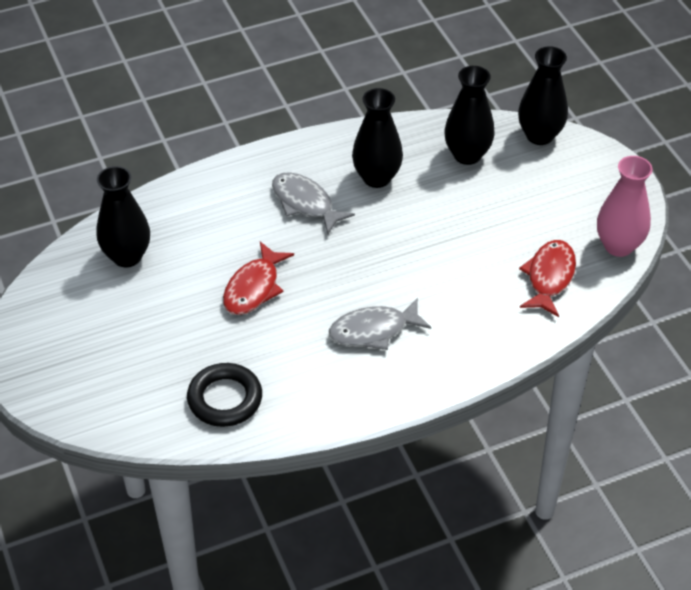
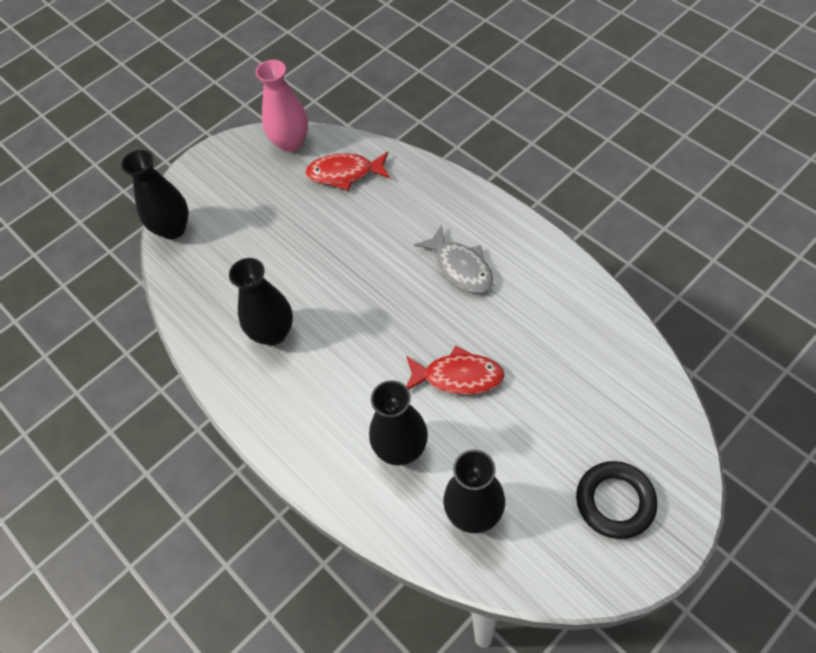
camera: 105 degrees left, 10 degrees up
(225, 399) = (593, 344): black ring -> black ring (615, 502)
(305, 203) = (331, 379): grey fish -> none
(467, 155) = (216, 273): black vase -> black vase (401, 448)

